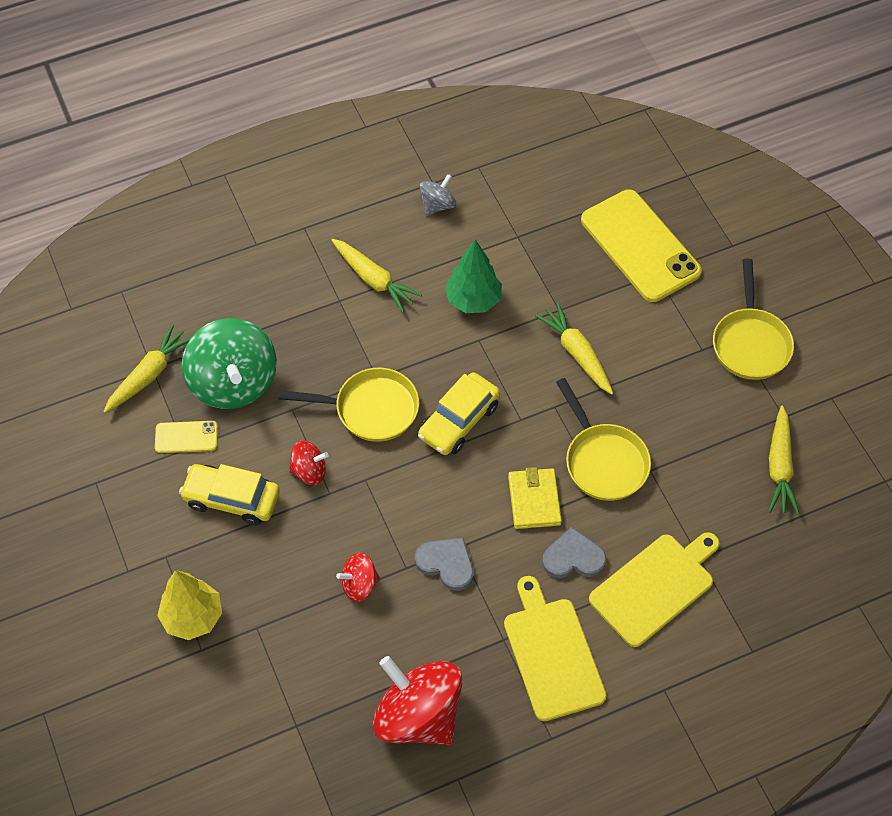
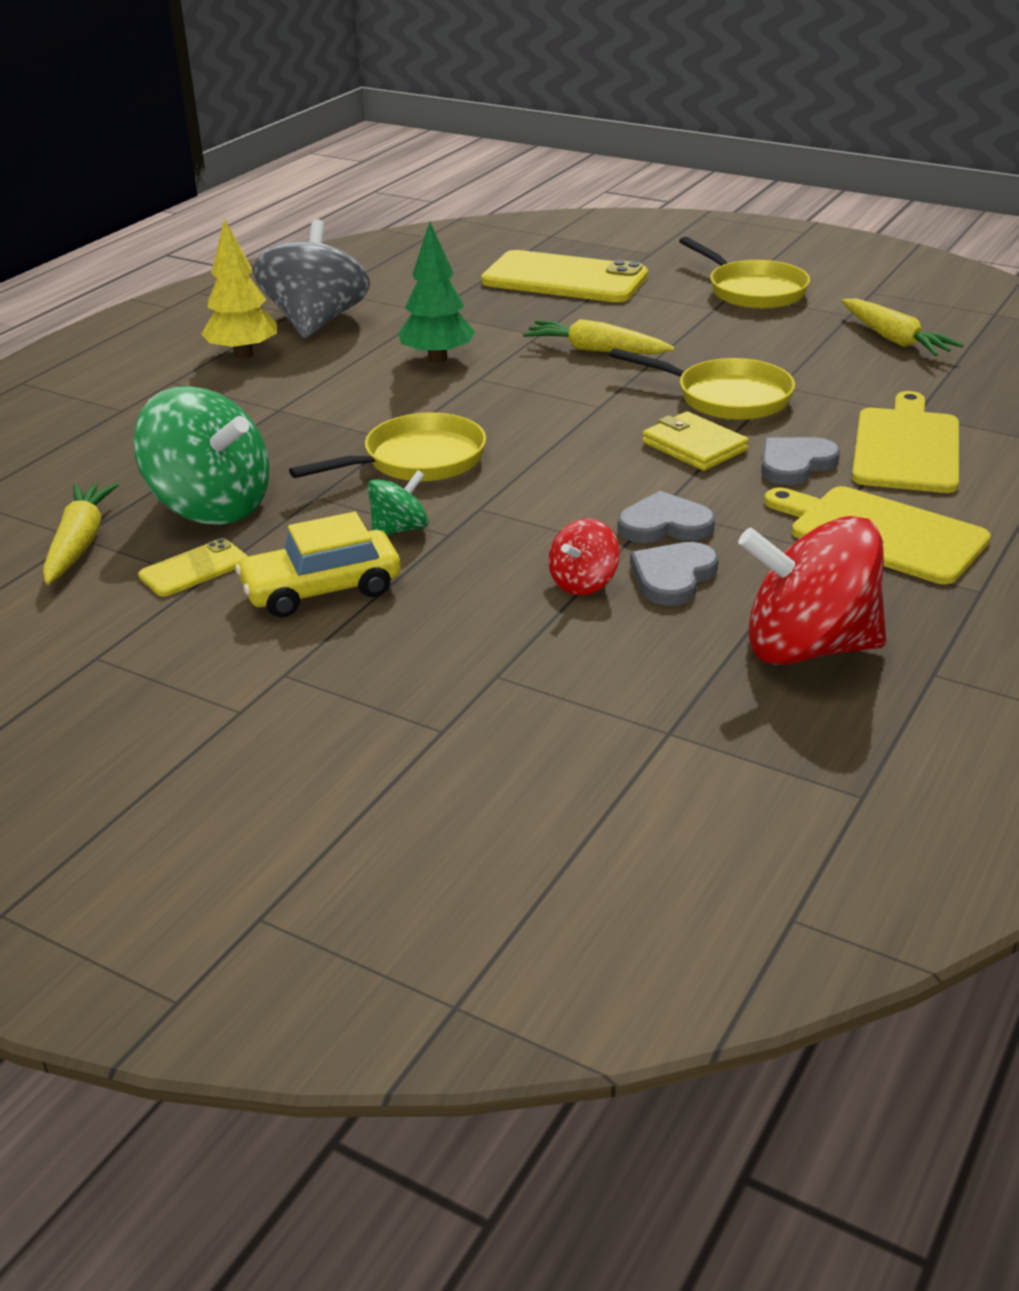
camera: 35 degrees left, 25 degrees down
(193, 617) = (392, 708): yellow tree -> yellow tree (243, 354)
(309, 471) = (399, 529): red spinning top -> green spinning top
(374, 279) = (303, 384): yellow carrot -> none
(407, 612) = (673, 577): none -> grey heart
(437, 205) = (316, 322): grey spinning top -> grey spinning top, size x2.06
(459, 421) = (533, 431): yellow car -> none

